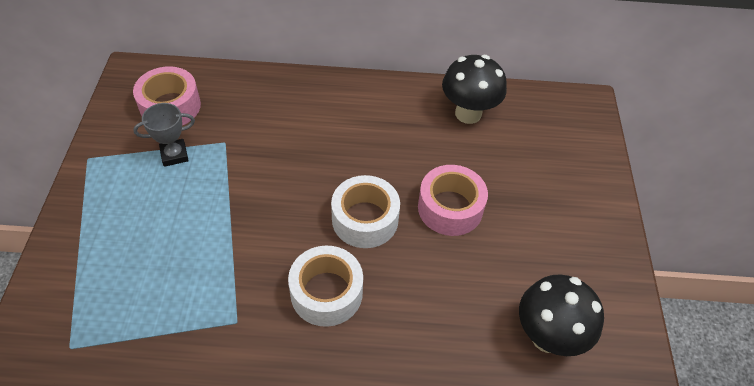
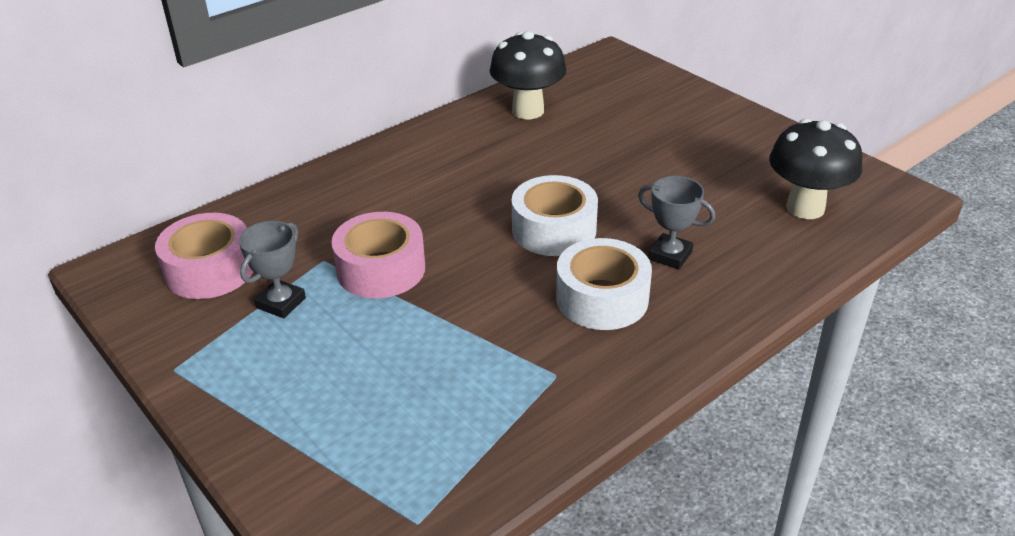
camera: 40 degrees left, 15 degrees down
(406, 297) = (670, 255): none -> grey trophy
(450, 208) = (612, 178): pink tape -> pink tape (381, 269)

